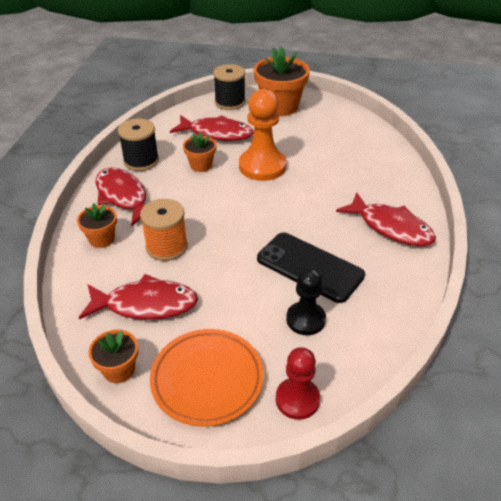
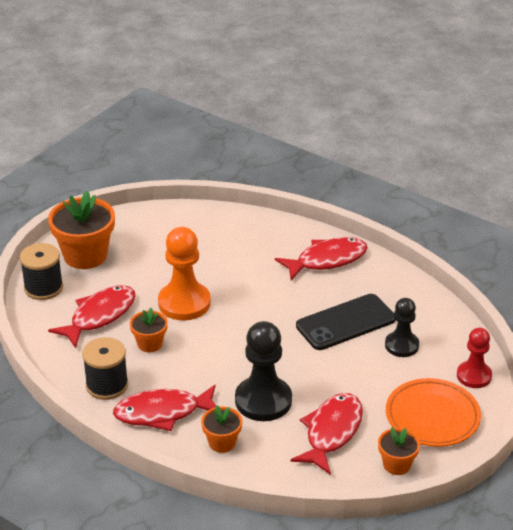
camera: 65 degrees left, 5 degrees down
(166, 247) = (263, 401): orange spool -> black pawn

